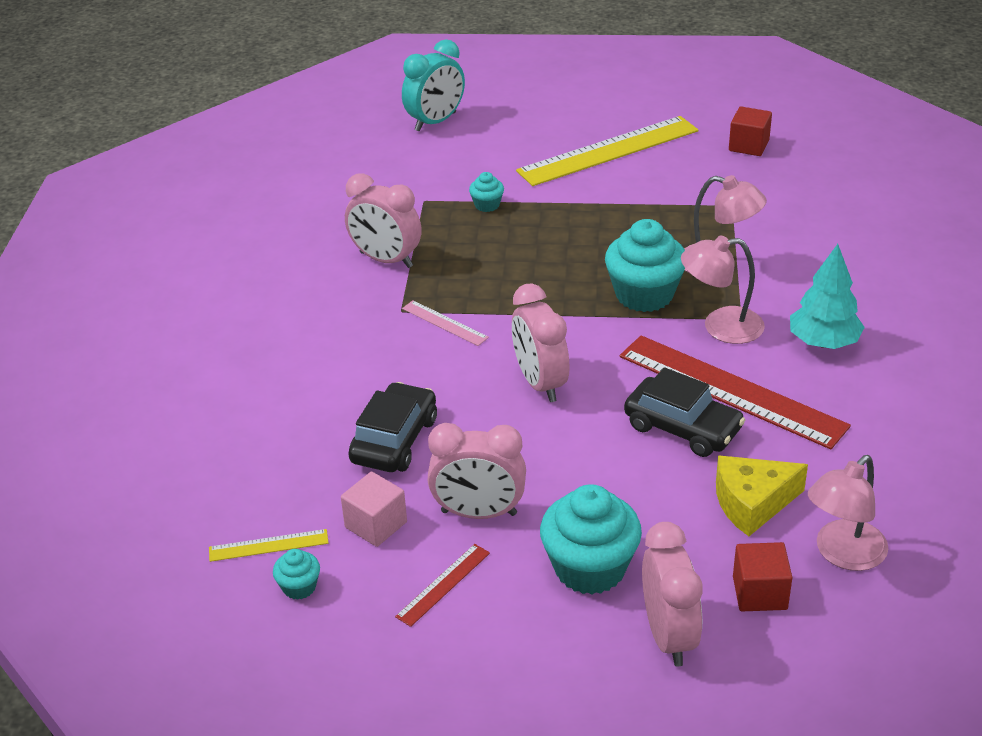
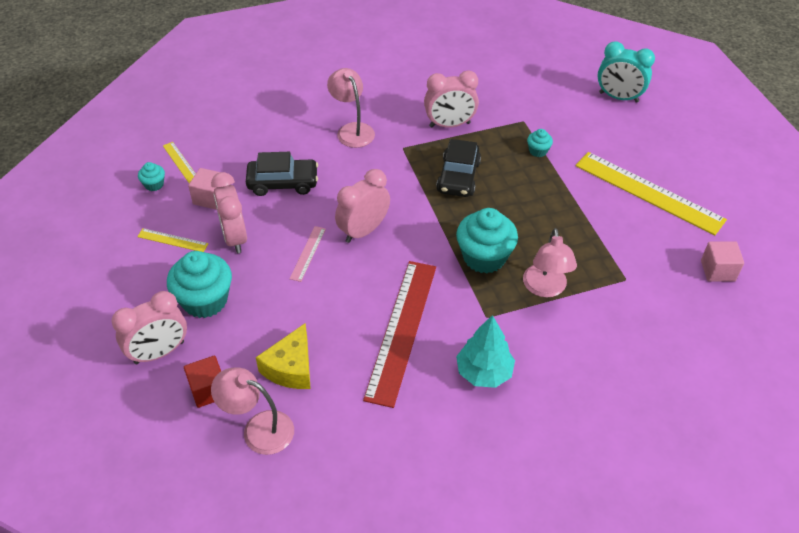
camera: 65 degrees right, 10 degrees up
(386, 260) = (449, 125): pink clock -> pink clock turned 105 degrees counterclockwise
(443, 584) = (172, 240): red ruler -> yellow ruler
(444, 323) = (401, 170): pink ruler -> pink ruler (308, 253)
(682, 428) = (351, 313): black car -> black car (458, 177)
(720, 327) = (470, 308): pink lamp -> pink lamp (352, 130)
(748, 145) = (717, 270): red cube -> pink cube
(752, 503) = (291, 368): yellow cheese -> yellow cheese turned 120 degrees counterclockwise

